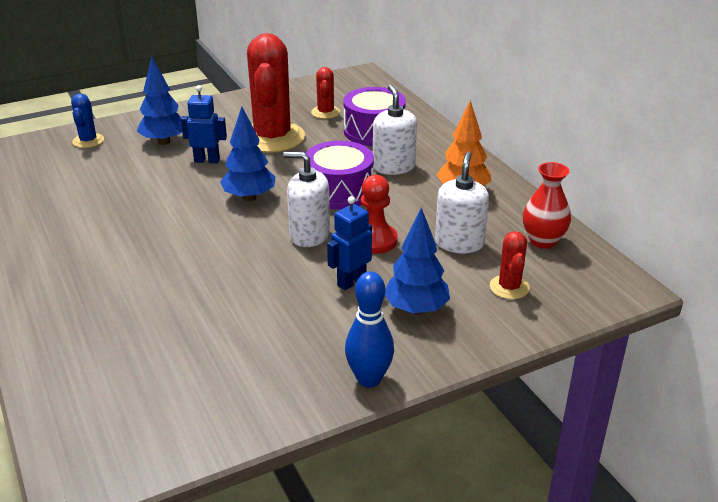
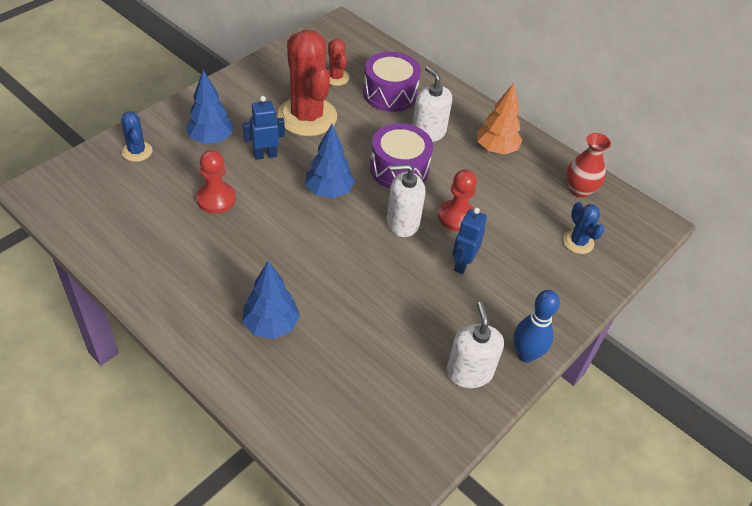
camera: 25 degrees left, 15 degrees up
(132, 186) = (216, 199): none -> red pawn
(416, 309) = (524, 280): blue tree -> blue tree (271, 325)
(459, 243) = (521, 205): white soap dispenser -> white soap dispenser (469, 372)
(509, 287) = (578, 242): red cactus -> blue cactus

